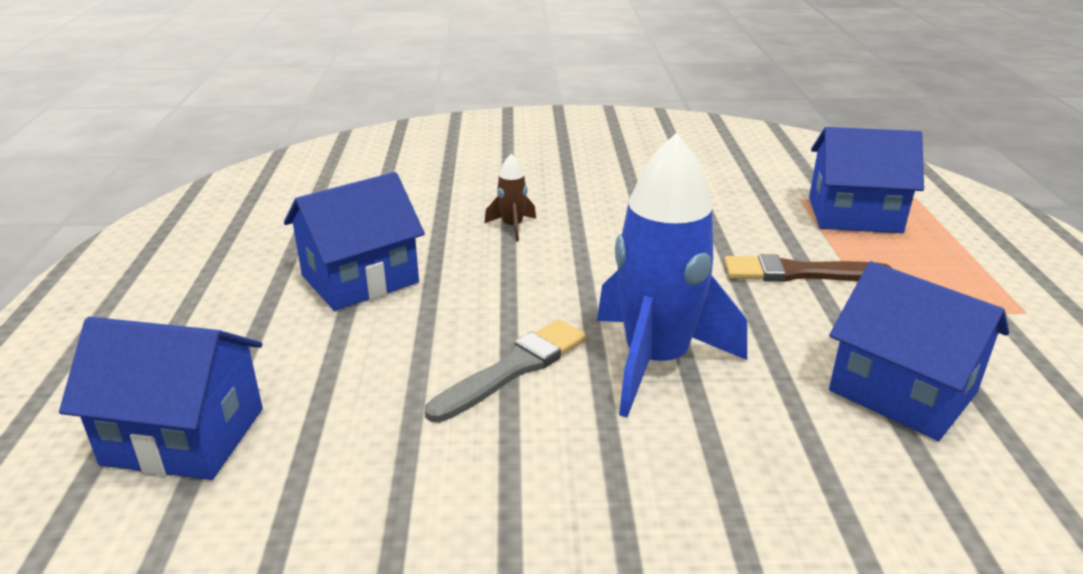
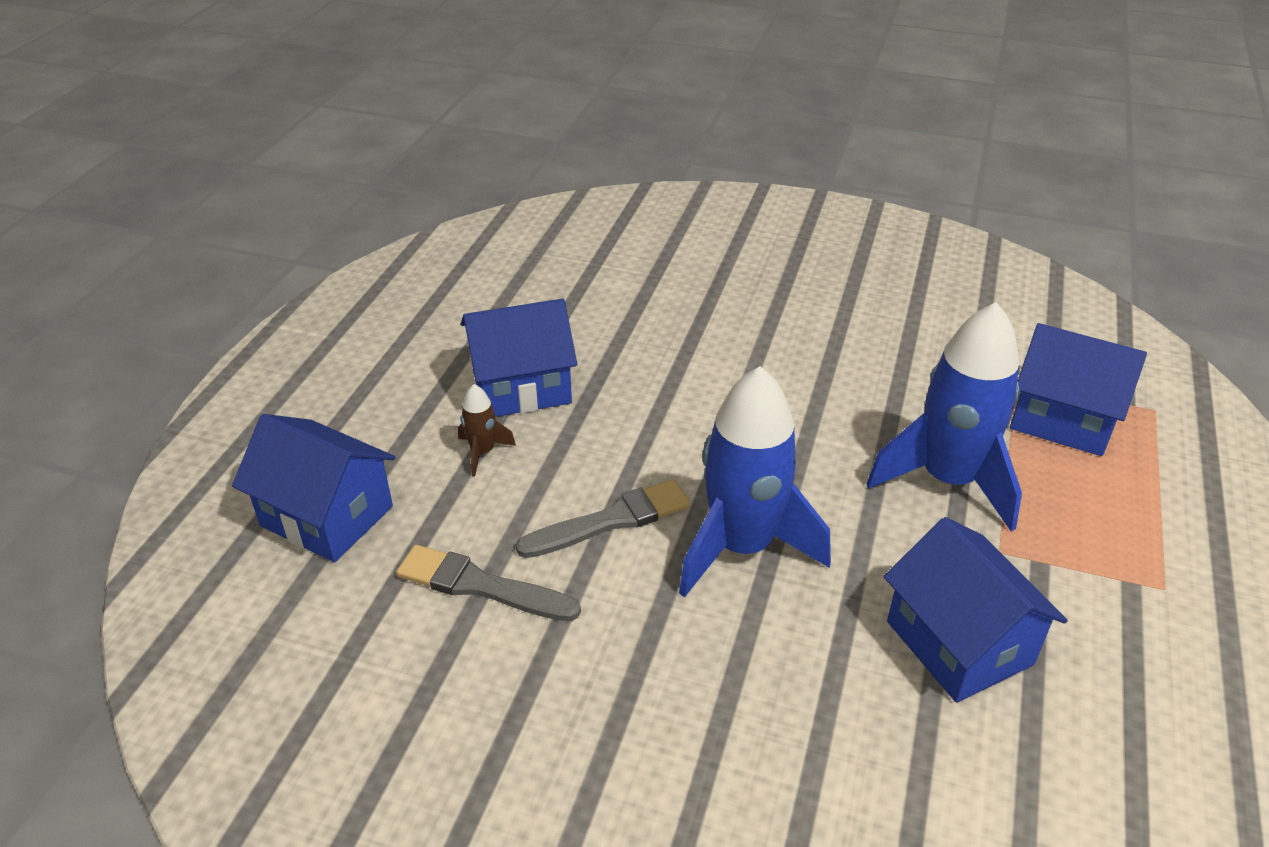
camera: 20 degrees right, 10 degrees up
(402, 460) = (480, 586): none -> grey brush
(512, 227) = (689, 355): brown rocket -> brown rocket (482, 452)
(798, 273) = (947, 480): brown brush -> blue rocket

